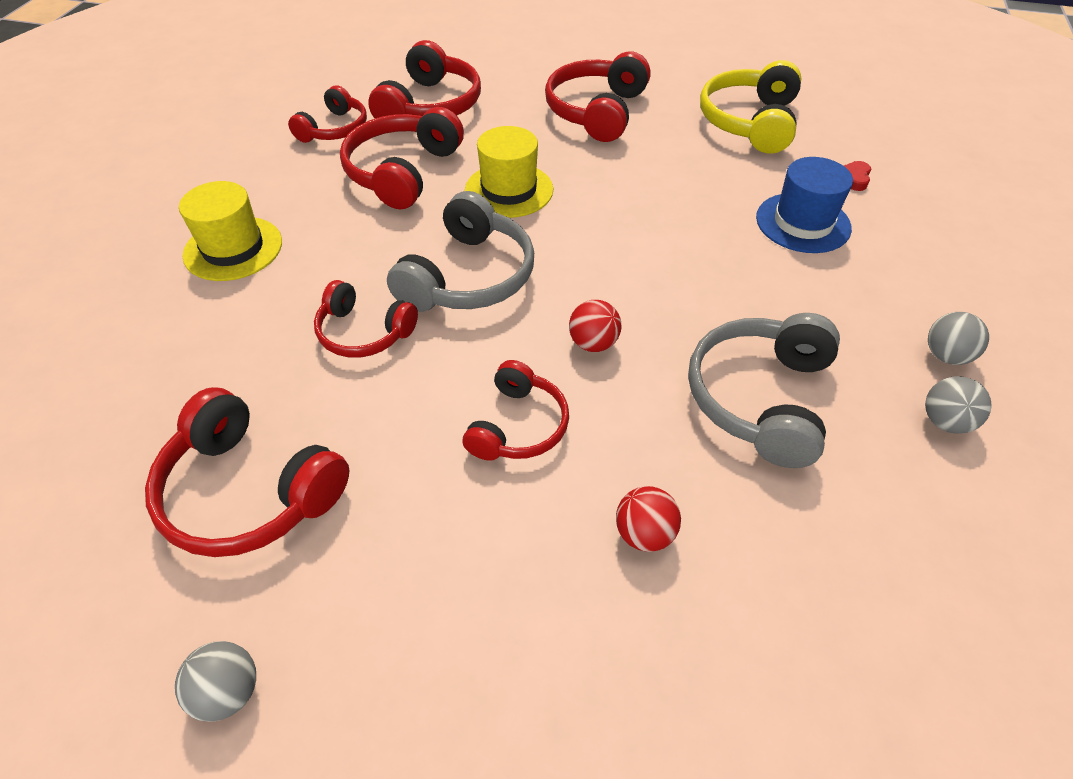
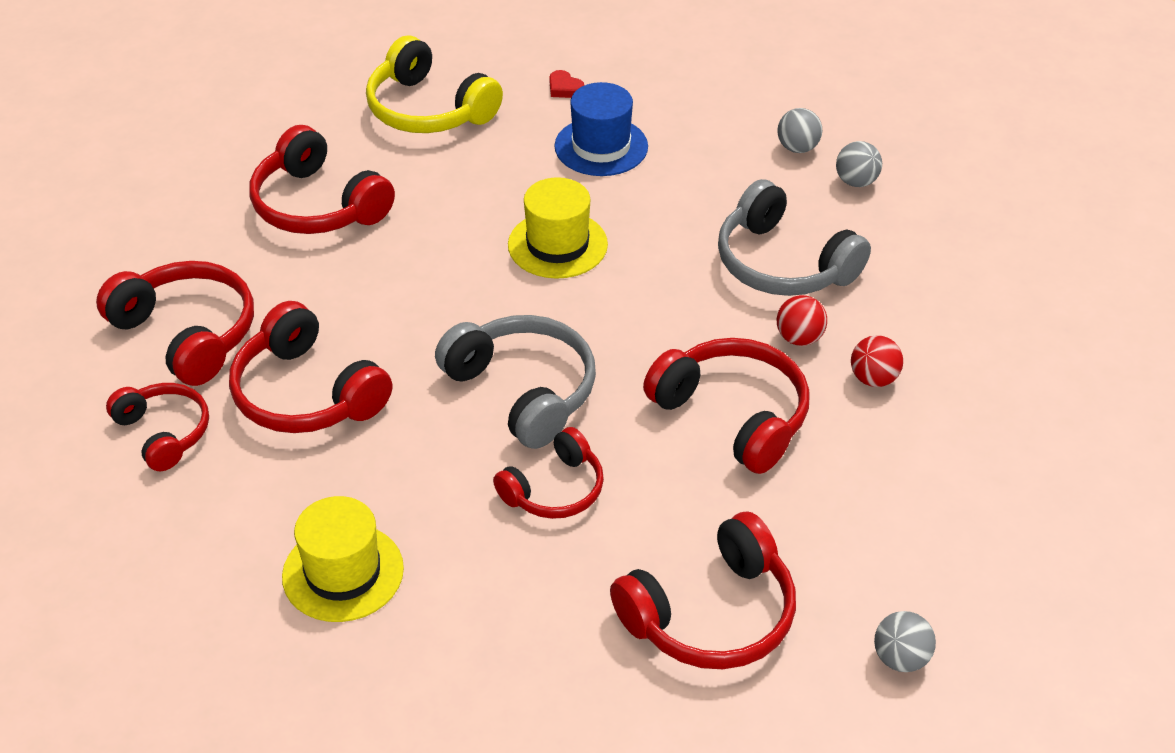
camera: 65 degrees left, 5 degrees down
(509, 190) = (406, 319): yellow hat -> yellow hat (557, 245)
(518, 426) = (733, 415): red headphones -> red headphones, size x1.57
(593, 343) = (666, 336): red ball -> red ball (799, 338)

